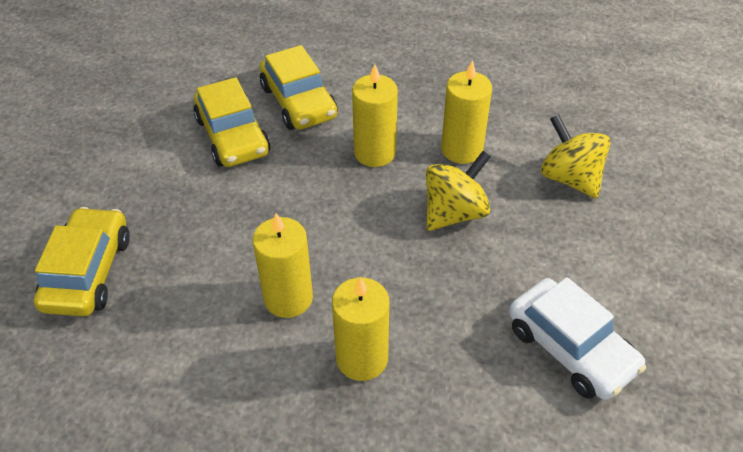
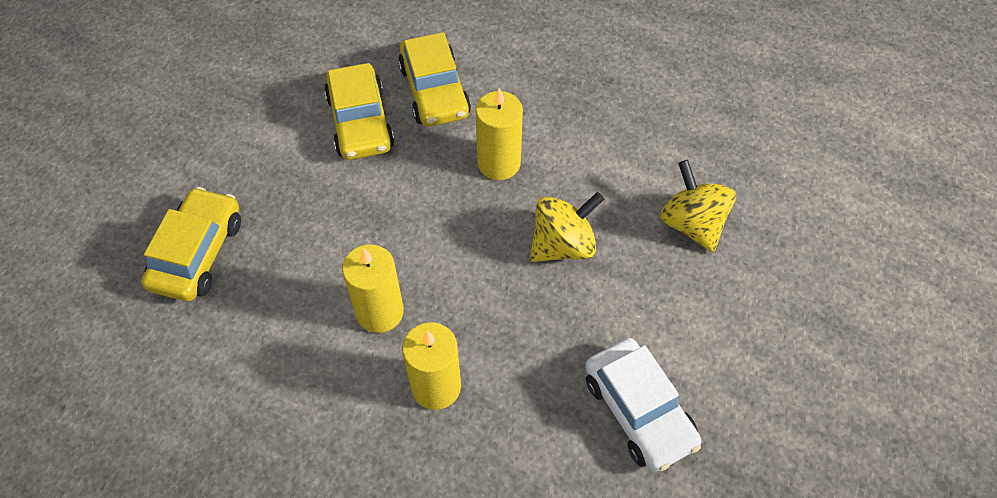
camera: 10 degrees right, 10 degrees up
(461, 149) = (589, 172): yellow candle -> none

